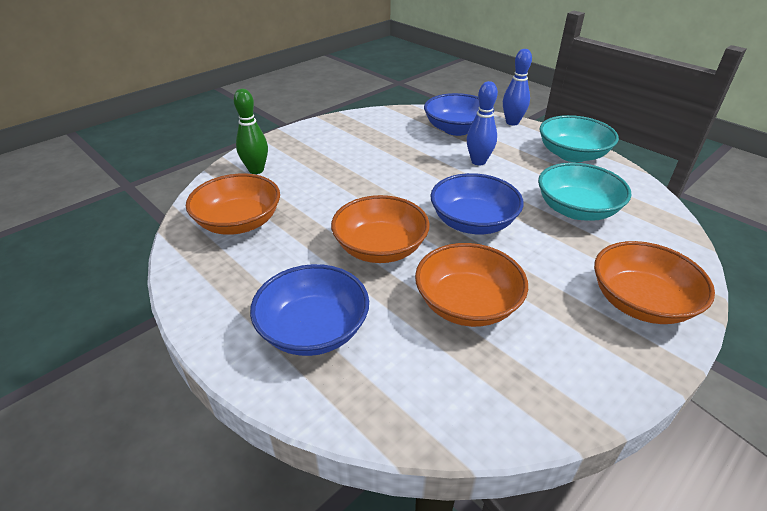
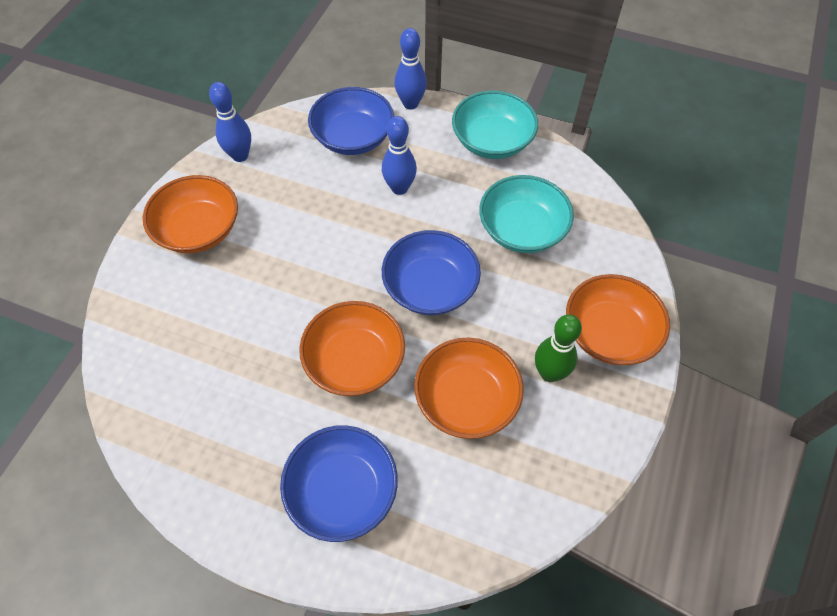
camera: 25 degrees left, 20 degrees up
(239, 222) = (184, 386): orange bowl -> orange bowl (199, 230)
(256, 170) = (153, 295): green bowling pin -> green bowling pin (549, 373)
(367, 120) = (240, 155): none -> blue bowling pin

